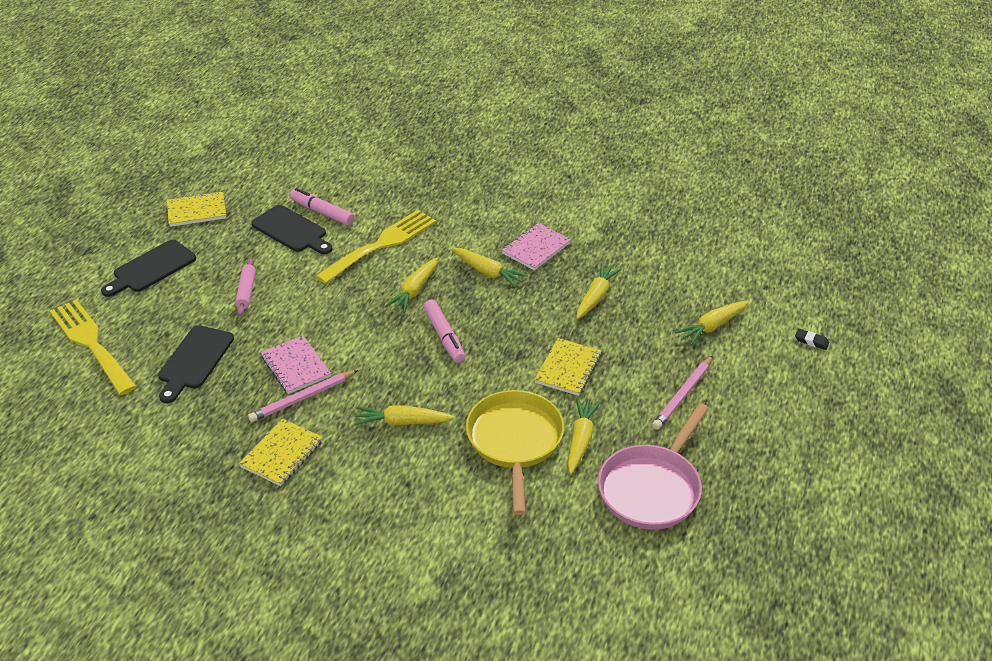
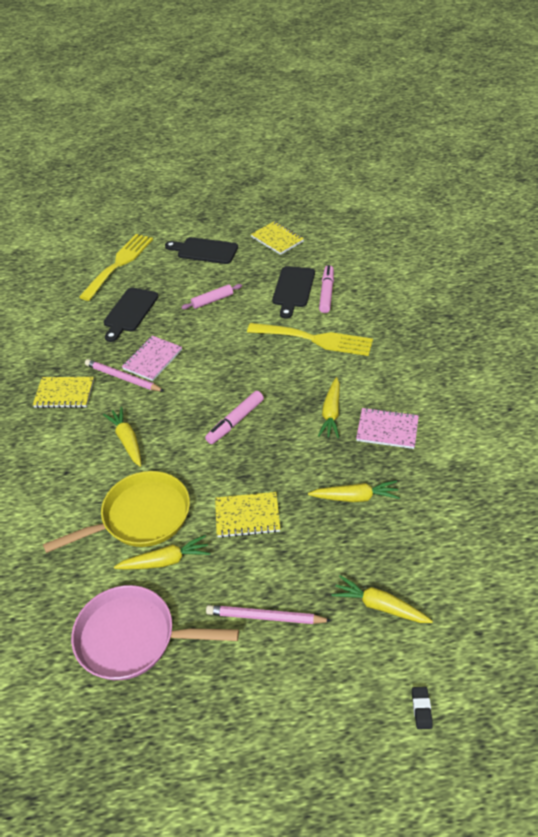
camera: 65 degrees right, 5 degrees up
(194, 360) = (130, 312): black cutting board -> black cutting board turned 60 degrees counterclockwise
(414, 290) = (276, 381): yellow carrot -> none

